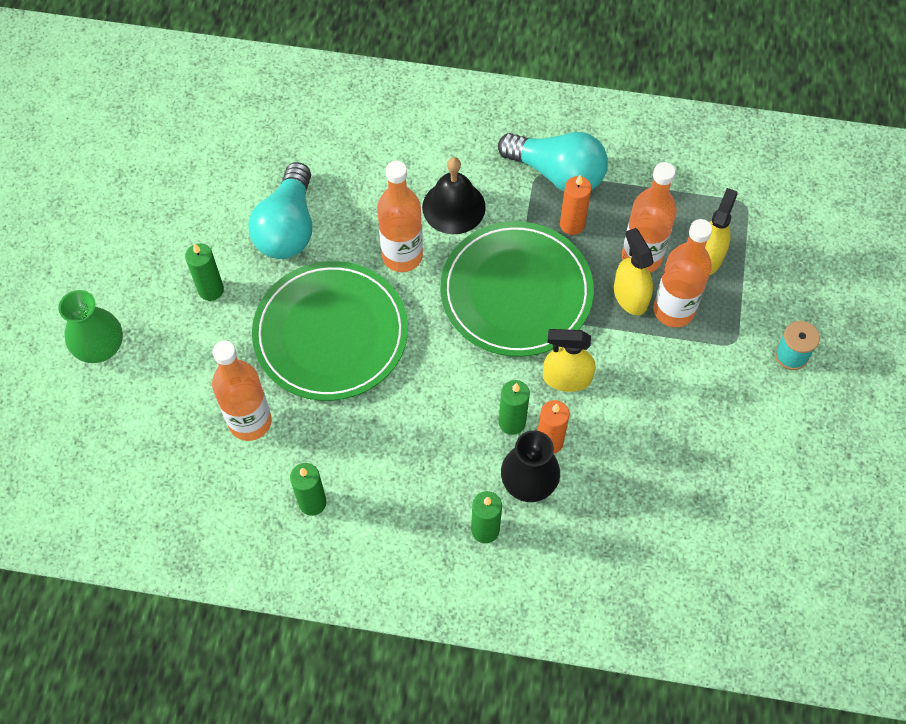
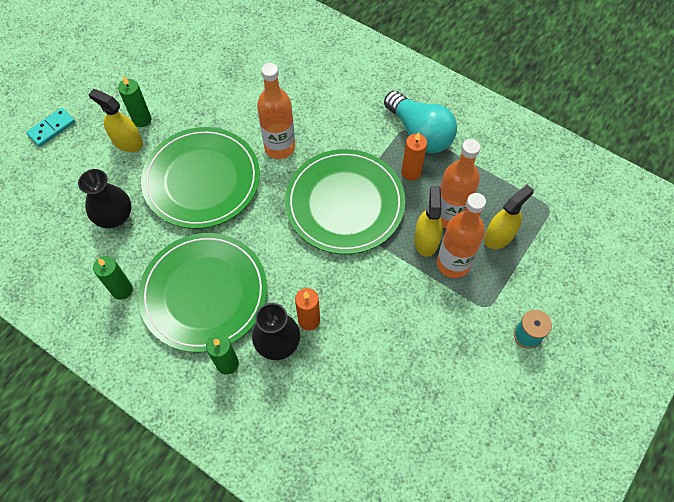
camera: 25 degrees right, 0 degrees up
(100, 347) = (52, 128): green vase -> turquoise domino
(250, 422) = (114, 217): orange bottle -> black vase
(288, 227) = (215, 99): turquoise light bulb -> none
(412, 464) = (204, 293): none -> green plate
(453, 207) = (334, 128): black bell -> none
(512, 422) = (290, 294): green candle -> none
(567, 378) = (347, 279): yellow spray bottle -> yellow spray bottle (127, 142)

